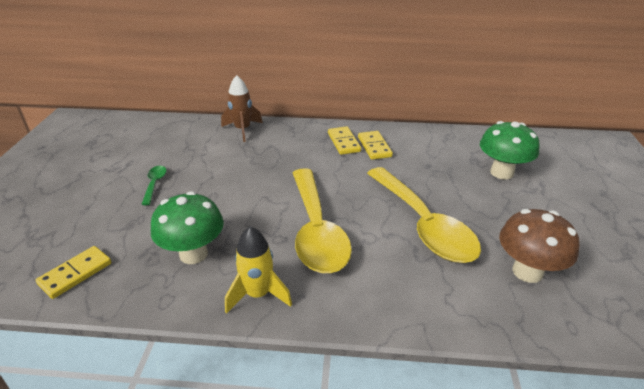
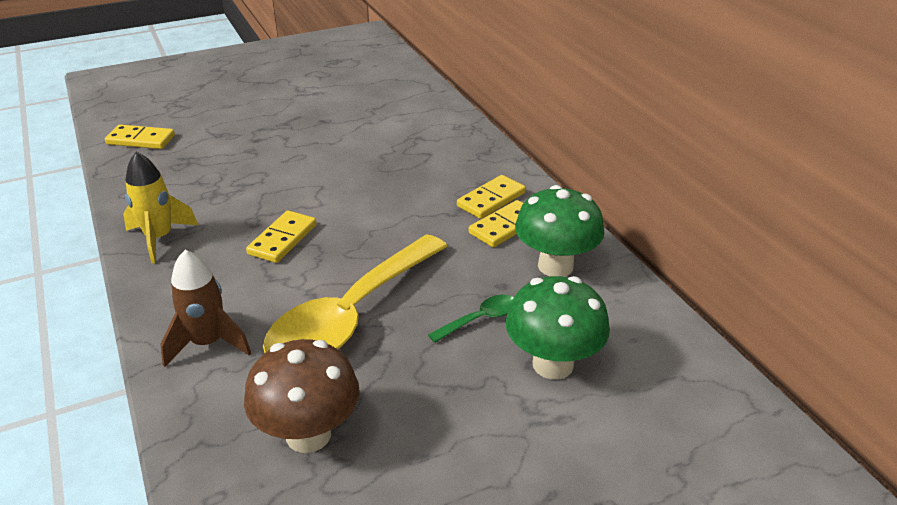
camera: 60 degrees right, 0 degrees up
(155, 184) = (292, 119): green spoon -> green spoon (480, 319)
(193, 254) = (198, 182): green mushroom -> green mushroom (555, 266)
(242, 130) = (444, 124): brown rocket -> brown rocket (208, 343)
(316, 230) = (283, 239): yellow spoon -> yellow domino

